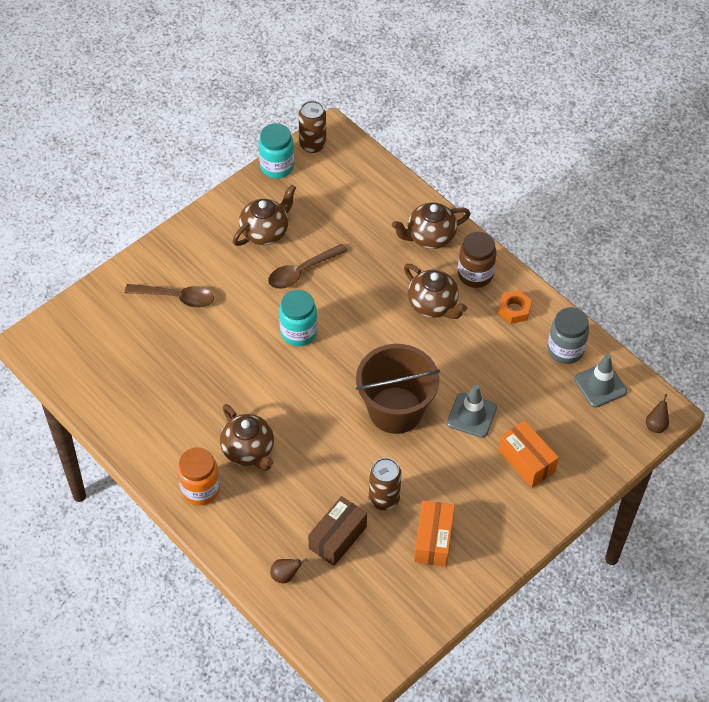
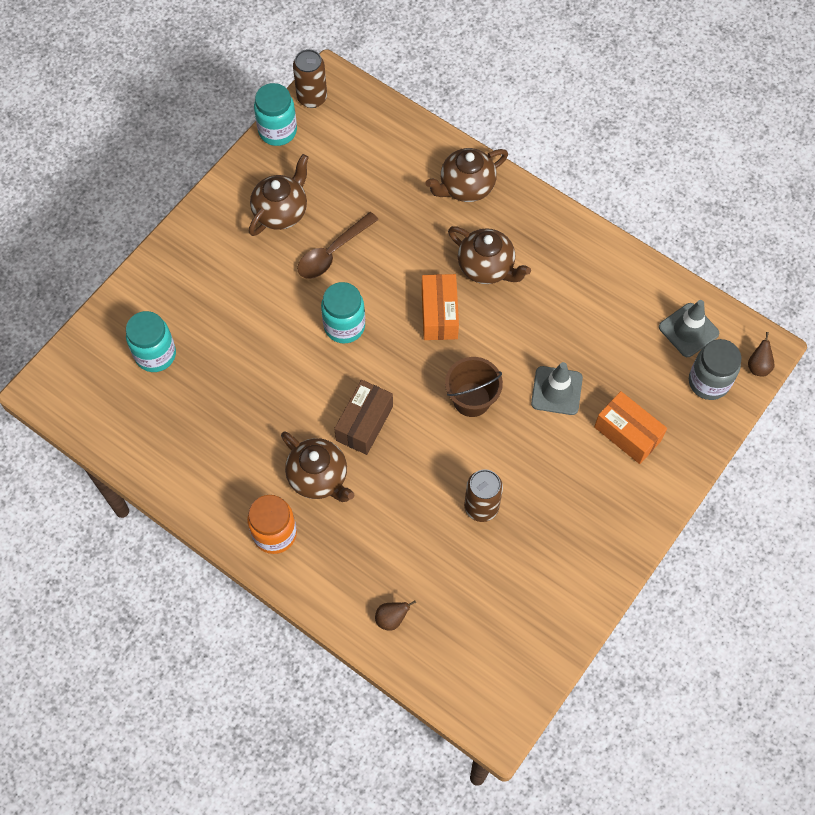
camera: 10 degrees left, 10 degrees up
(132, 329) = (155, 354): none -> turquoise jar
(176, 297) = (197, 308): brown spoon -> none
(337, 537) = (440, 562): brown box -> brown box (364, 423)
(395, 410) = (471, 399): brown bucket -> brown bucket, size x0.61
(433, 540) = (546, 545): orange box -> orange box (439, 314)
(475, 274) = (525, 223): brown jar -> none
(514, 310) = (576, 257): orange nut -> none
(565, 350) = (642, 295): grey jar -> grey jar (708, 382)

